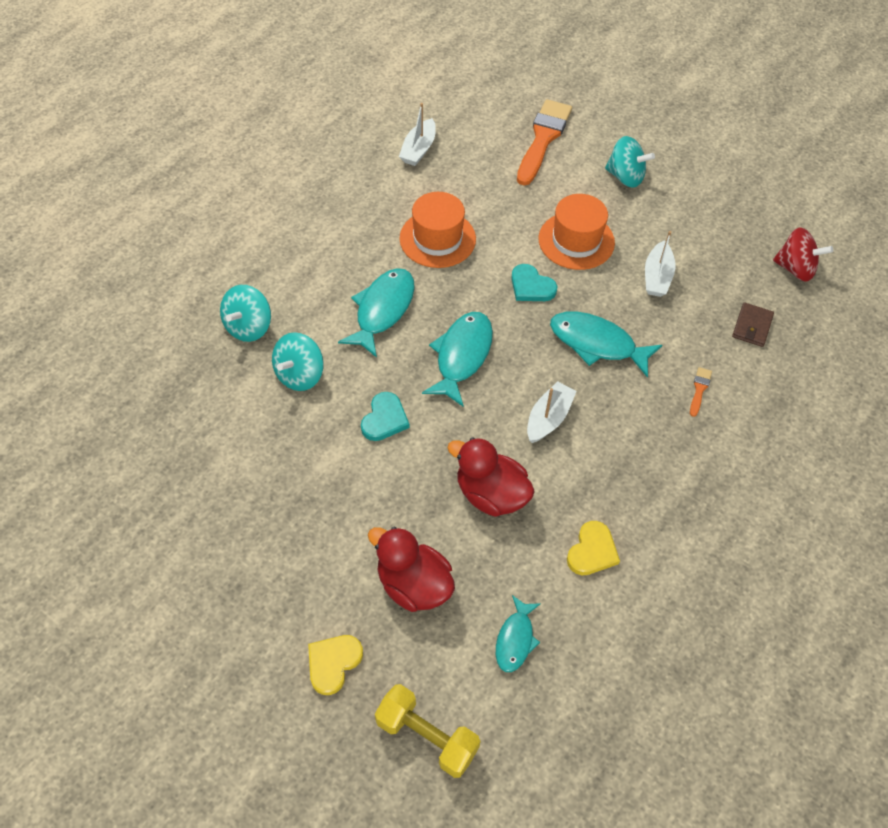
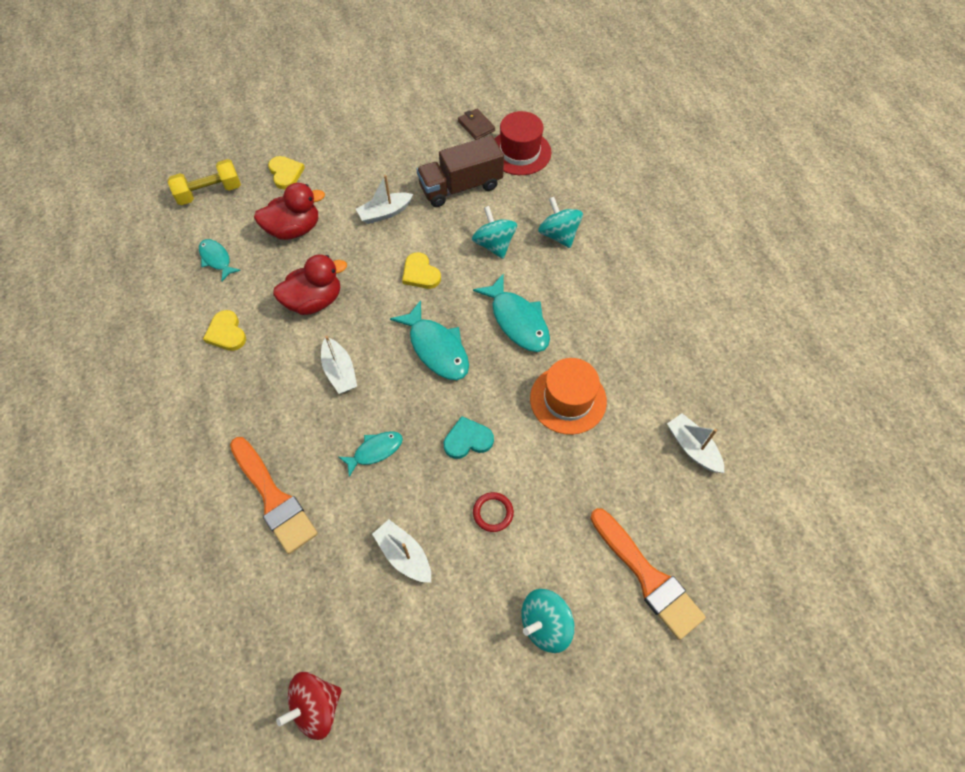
camera: 125 degrees right, 5 degrees up
(138, 420) = (520, 152): none -> red hat
(233, 450) = (461, 187): none -> brown truck
(324, 504) = (385, 213): none -> white boat
(384, 419) = (420, 273): turquoise heart -> yellow heart
(576, 241) = (493, 513): orange hat -> red ring
(597, 344) = (375, 451): turquoise fish -> turquoise fish, size x0.60
(699, 389) = (274, 498): orange brush -> orange brush, size x2.41
(752, 326) = (291, 598): brown wallet -> brown wallet (476, 126)

